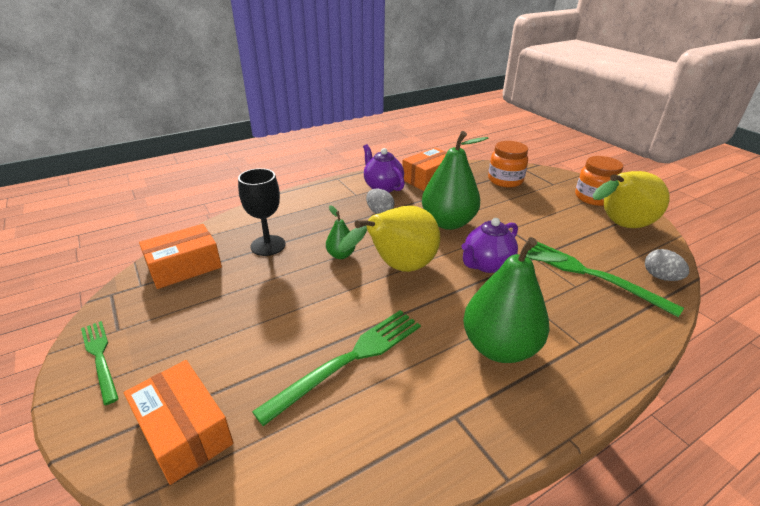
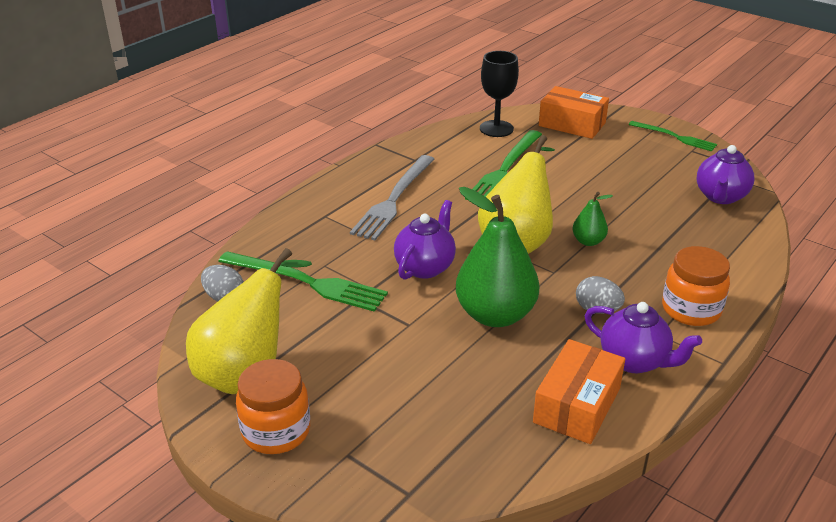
camera: 160 degrees right, 0 degrees up
(184, 267) = (720, 197): orange box -> purple teapot
(268, 245) = (675, 233): black goblet -> black goblet (496, 129)
(499, 347) = (394, 199): green pear -> grey fork
(505, 180) = (439, 439): orange jar -> orange jar (691, 309)

